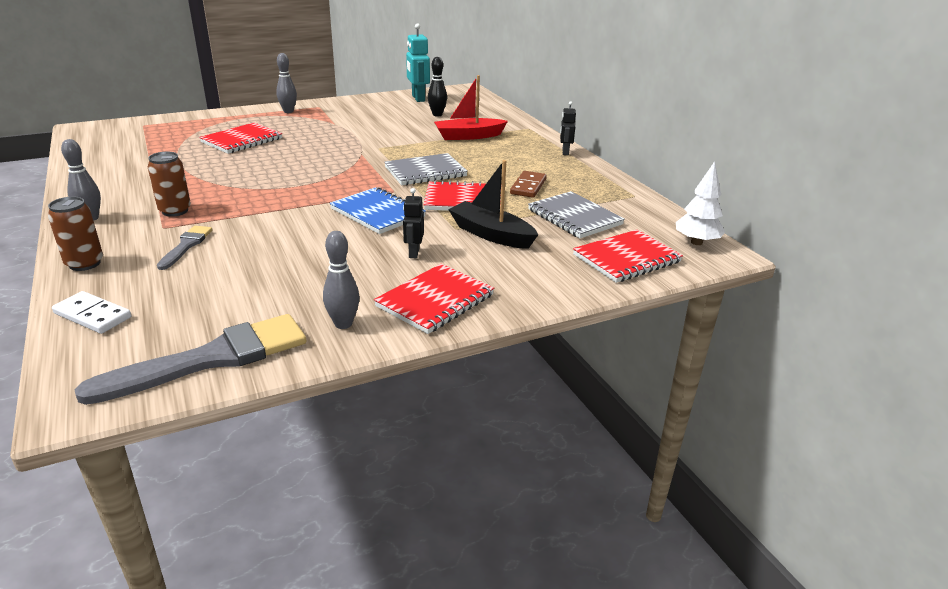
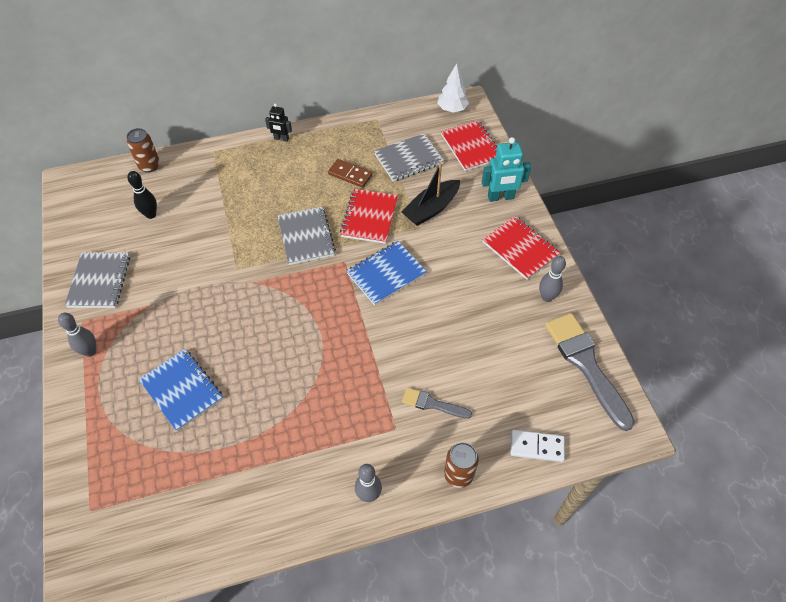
camera: 80 degrees left, 25 degrees up
(92, 315) = (536, 447): white domino -> white domino turned 60 degrees clockwise
(175, 211) = (362, 425): brown can -> brown can (149, 166)
(242, 140) = (182, 390): red notebook -> blue notebook
(359, 107) = (100, 281): none -> grey notebook
(413, 253) = (455, 255): black robot -> none
(418, 98) = (87, 226): turquoise robot -> turquoise robot (500, 197)
(469, 136) = (223, 197): red boat -> none

